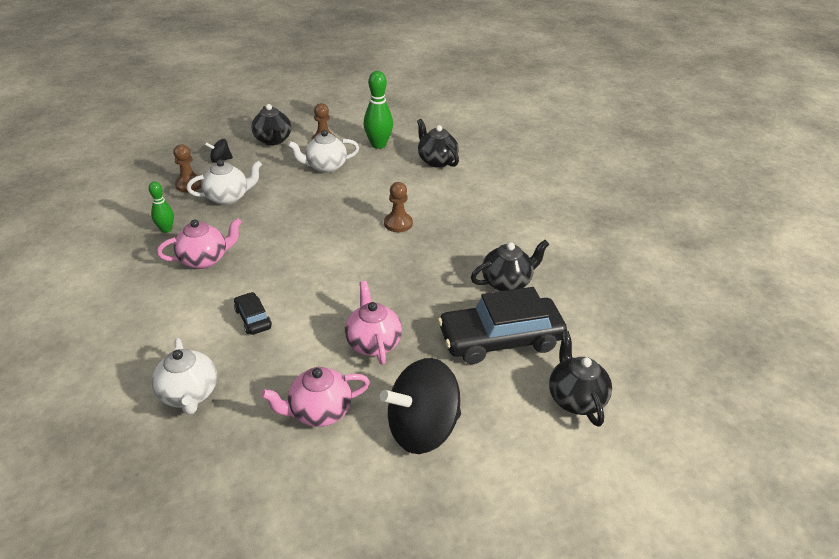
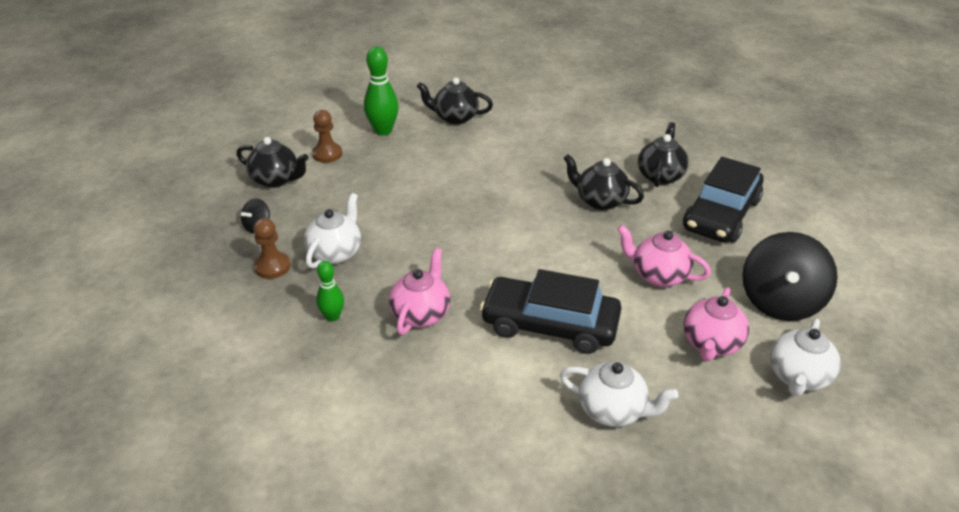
camera: 45 degrees left, 0 degrees up
(253, 318) = (550, 324): black car -> black car, size x2.17
(325, 167) = (373, 174): white teapot -> white teapot (798, 377)
(398, 223) = (517, 183): brown pawn -> none
(575, 398) = (815, 219): black teapot -> black teapot (600, 201)

